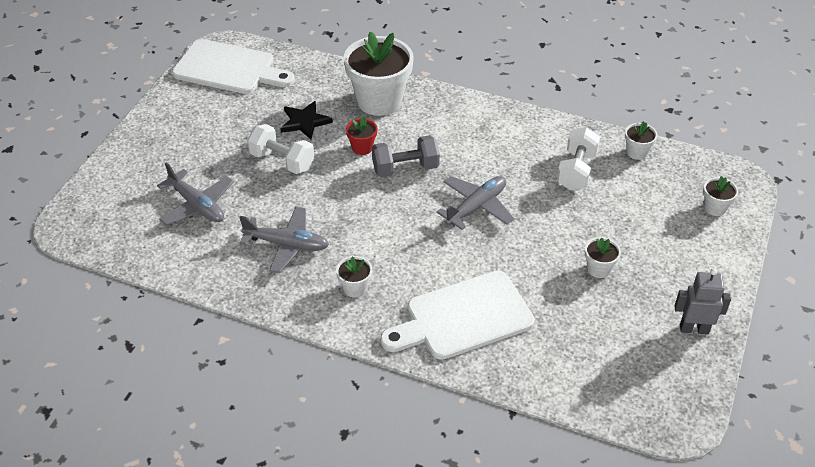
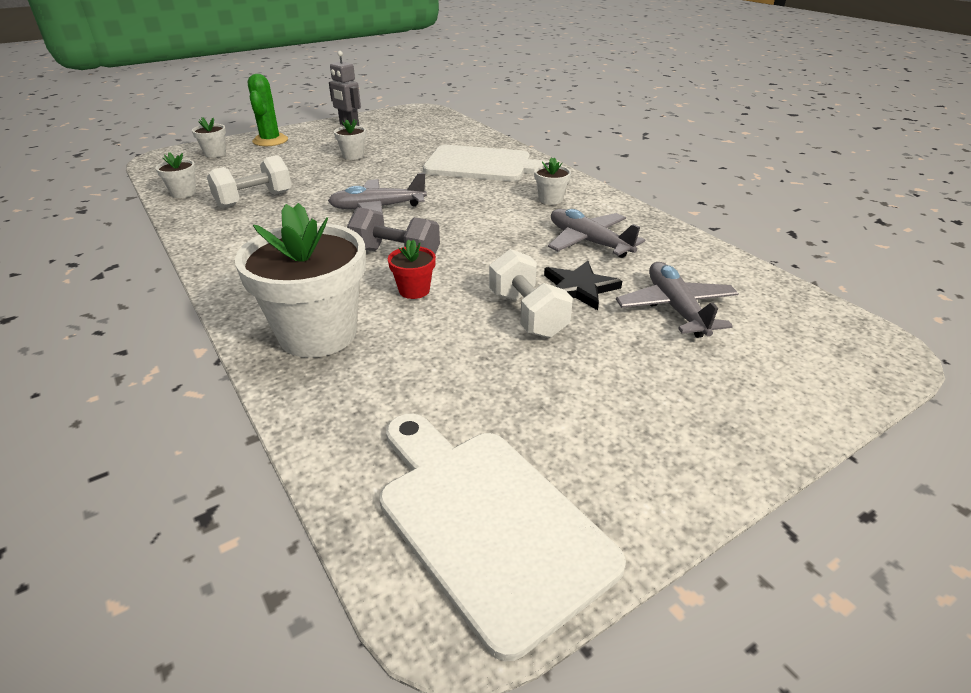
camera: 145 degrees left, 10 degrees down
(305, 122) = (449, 350): black star -> black star (579, 288)
(711, 254) = (270, 140): none -> green cactus

